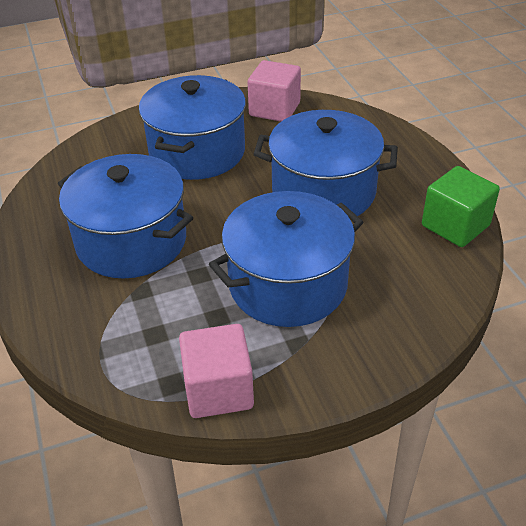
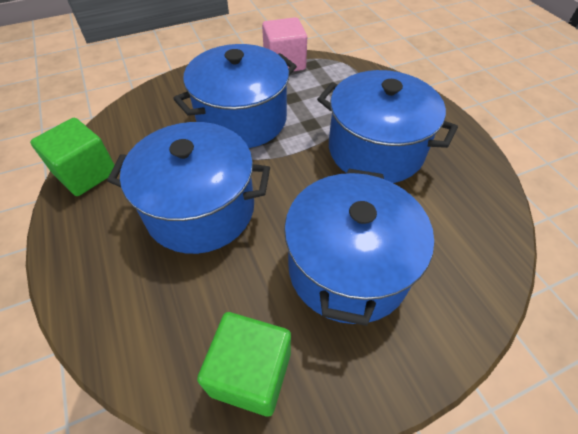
camera: 175 degrees right, 10 degrees up
(274, 109) = (251, 373): pink cube -> green cube

